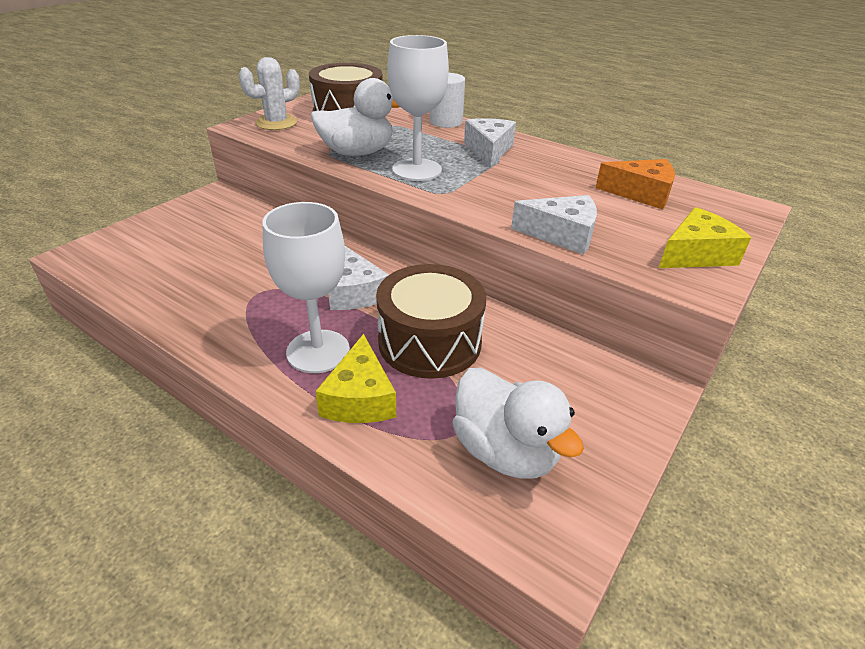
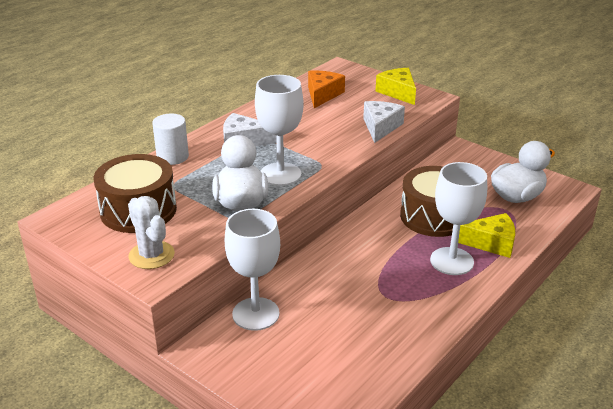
camera: 85 degrees left, 5 degrees down
(253, 217) = (255, 314): none -> white goblet
(355, 292) = (381, 247): white cheese -> none

